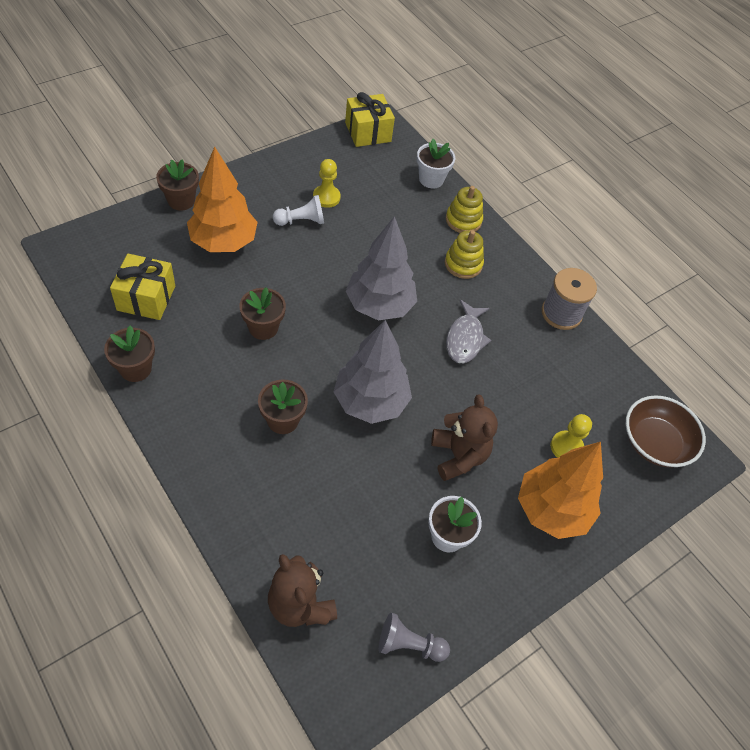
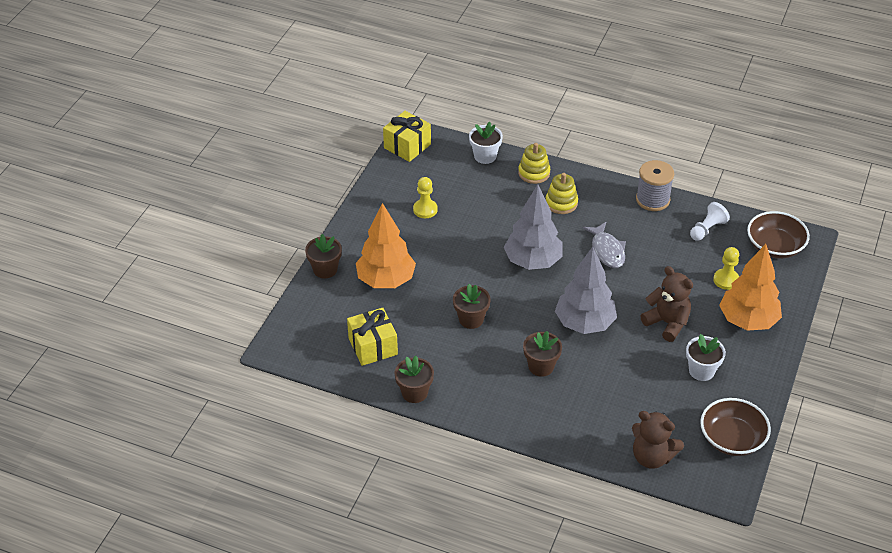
camera: 25 degrees left, 10 degrees down
(301, 221) = (424, 236): white pawn -> white pawn (707, 229)
(409, 644) = (732, 439): grey pawn -> brown bowl

